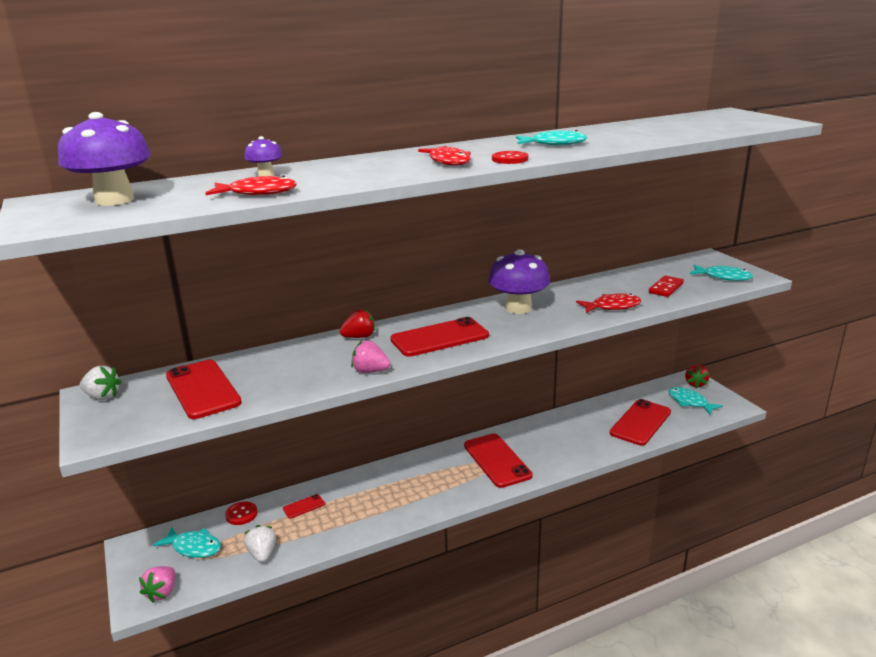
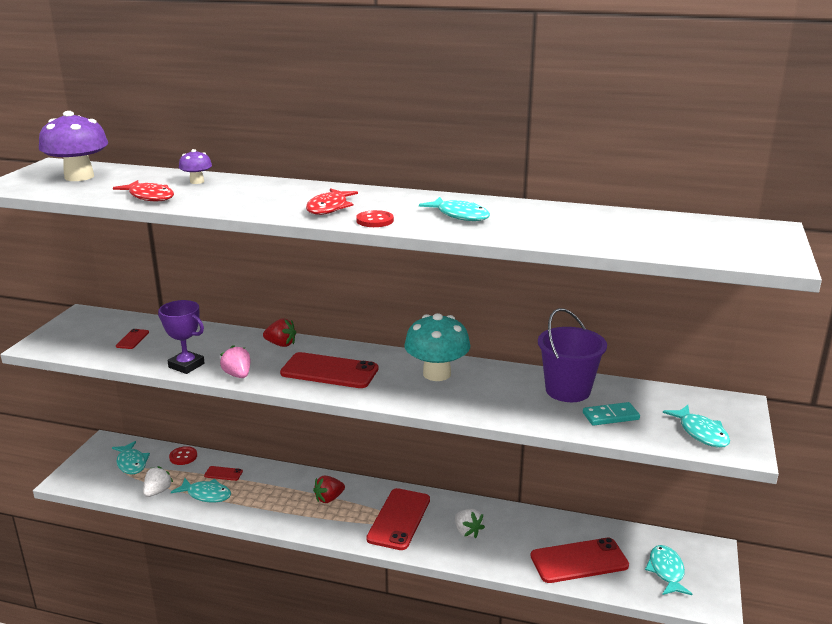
camera: 40 degrees right, 0 degrees up
(102, 396) = (83, 319): white strawberry -> white strawberry (467, 532)
(162, 592) = (81, 482): pink strawberry -> none
(203, 389) = (132, 339): red phone -> red phone, size x0.45
(306, 385) = (186, 365): none -> purple trophy
(314, 530) = (206, 494): none -> turquoise fish
(518, 308) = (437, 374): purple mushroom -> turquoise mushroom
(612, 307) = (518, 410): red fish -> none
(615, 285) = (567, 390): none -> purple bucket
(666, 288) = (610, 416): red domino -> turquoise domino
(695, 384) = (706, 557): red strawberry -> red strawberry (329, 498)

